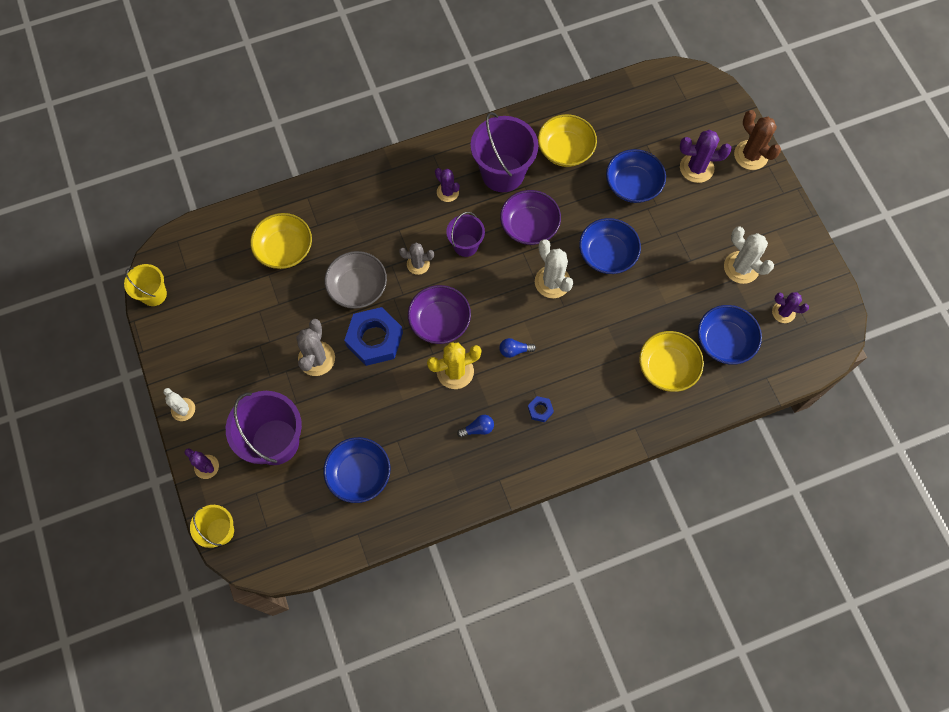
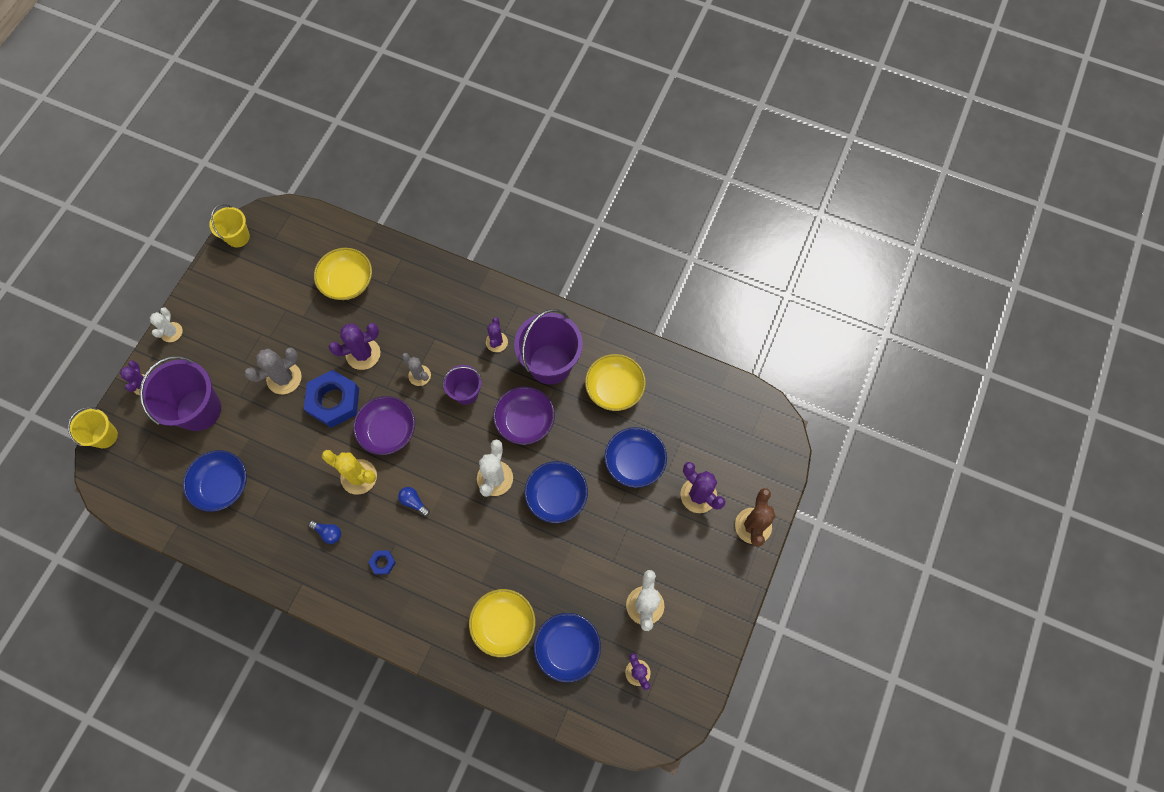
camera: 45 degrees right, 0 degrees up
(358, 287) = (363, 354): grey bowl -> purple cactus

